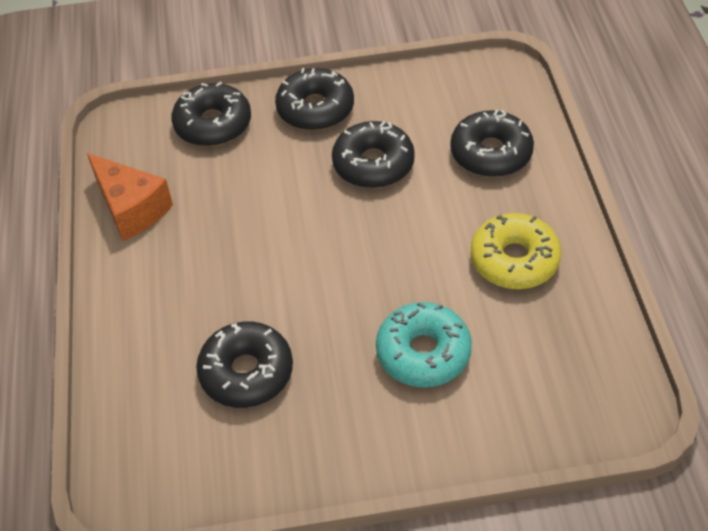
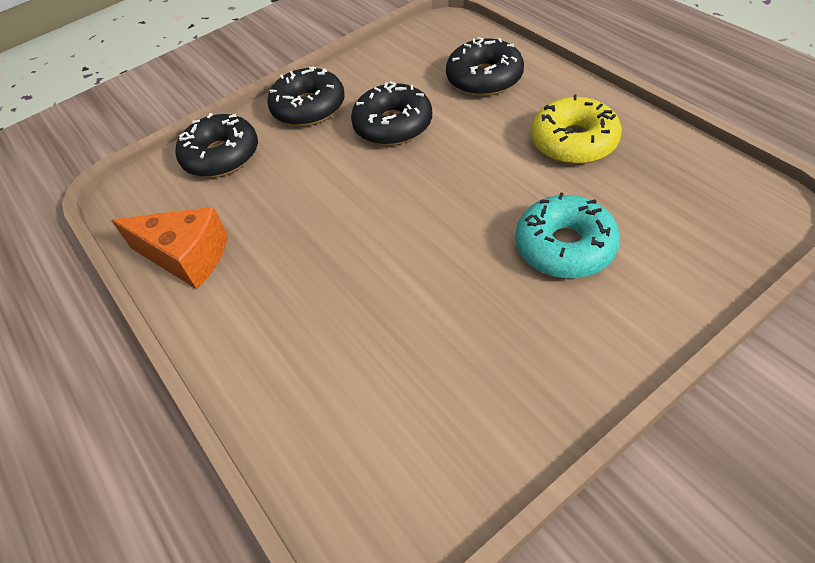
camera: 25 degrees left, 0 degrees up
(246, 372) = (414, 347): black donut -> none

